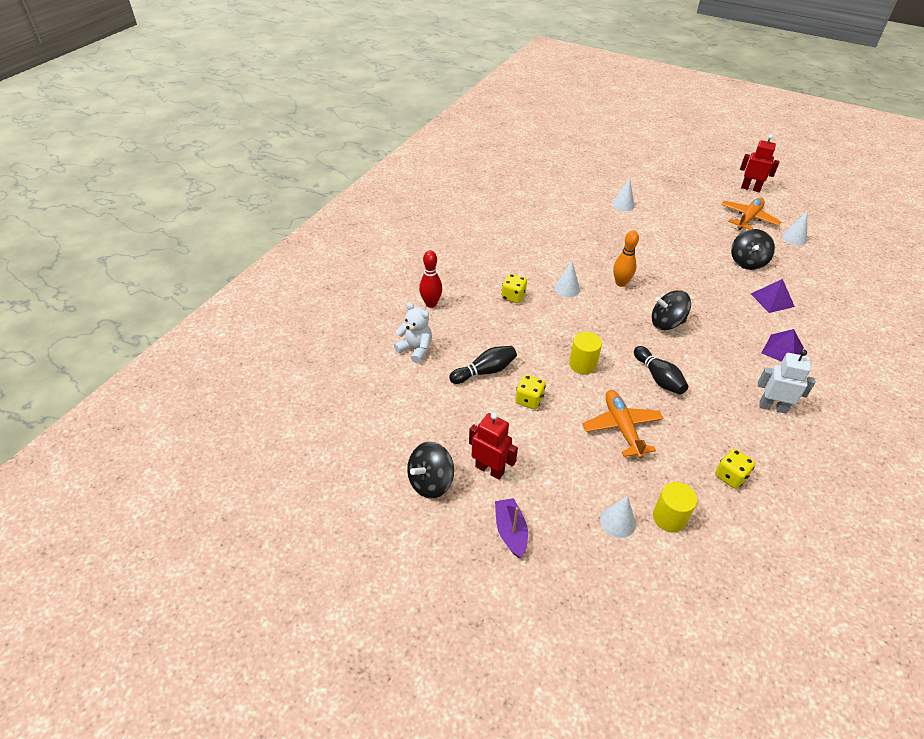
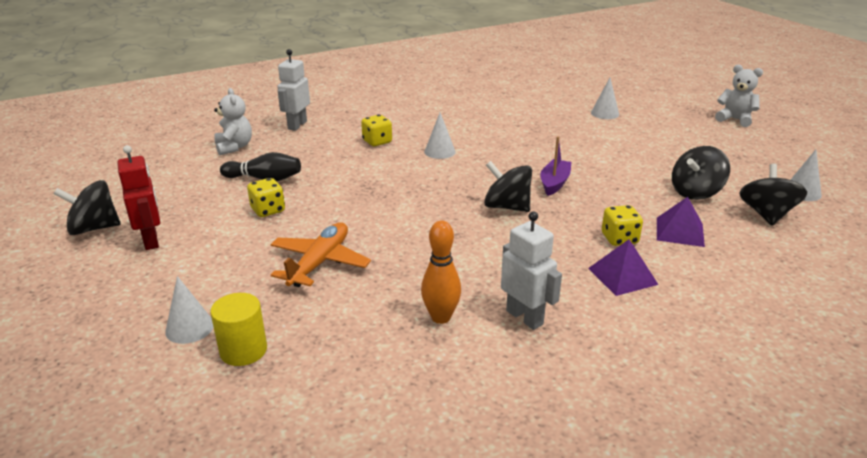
camera: 35 degrees right, 15 degrees down
(431, 304) = (297, 125): red bowling pin -> white robot
(510, 531) = (90, 288): purple boat -> purple boat (554, 183)
(582, 364) = (362, 205): yellow cylinder -> none
(621, 283) = (504, 164): orange bowling pin -> orange bowling pin (441, 317)
(658, 378) = (424, 242): black bowling pin -> none
(701, 182) = (735, 119): none -> white teddy bear
(730, 476) = (369, 350): yellow dice -> yellow dice (619, 239)
(748, 218) = (756, 160): orange plane -> none
(750, 188) = (800, 139): red robot -> none
(796, 265) = (766, 214): none -> black spinning top

